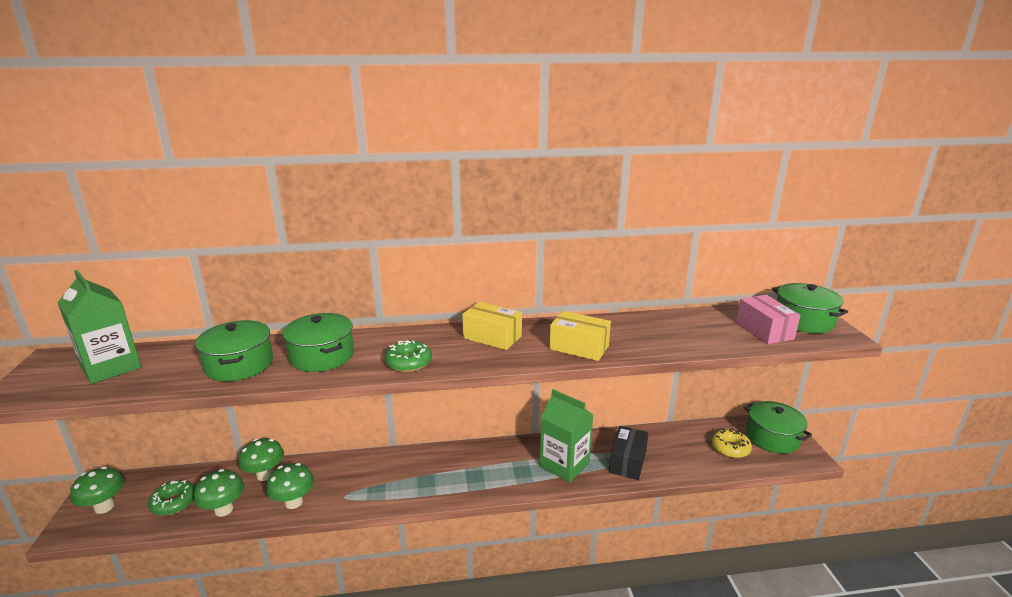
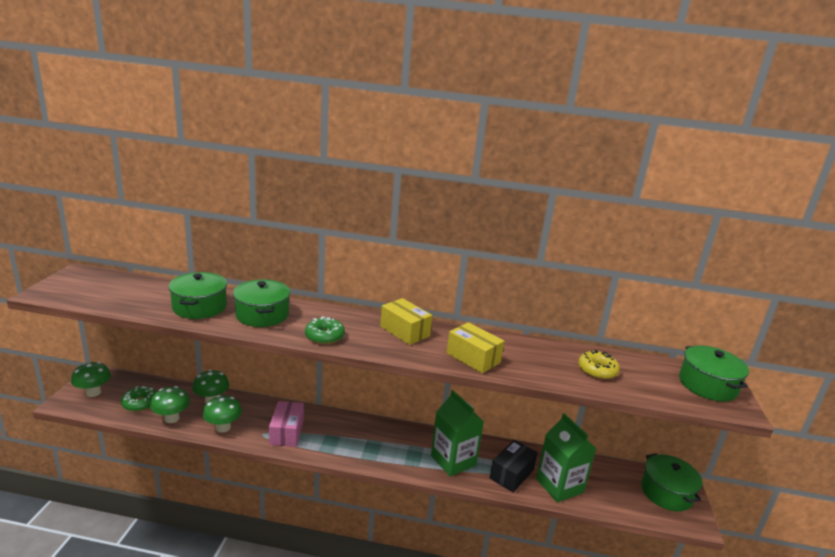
camera: 15 degrees right, 0 degrees up
(111, 367) = (113, 288): green carton -> green carton (559, 485)
(730, 448) = (617, 490): yellow donut -> yellow donut (597, 370)
(764, 330) = (660, 384): pink box -> pink box (287, 432)

